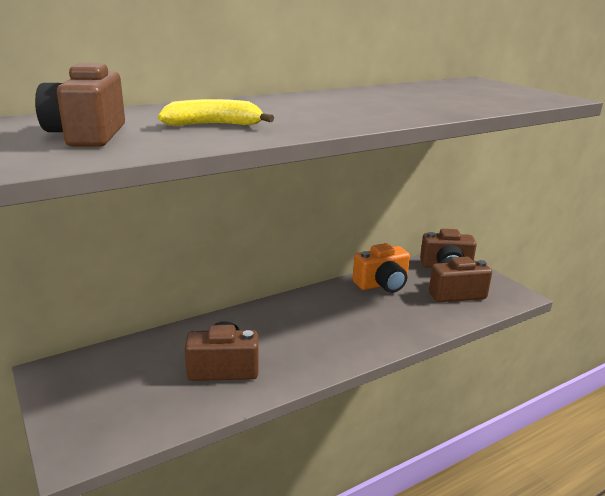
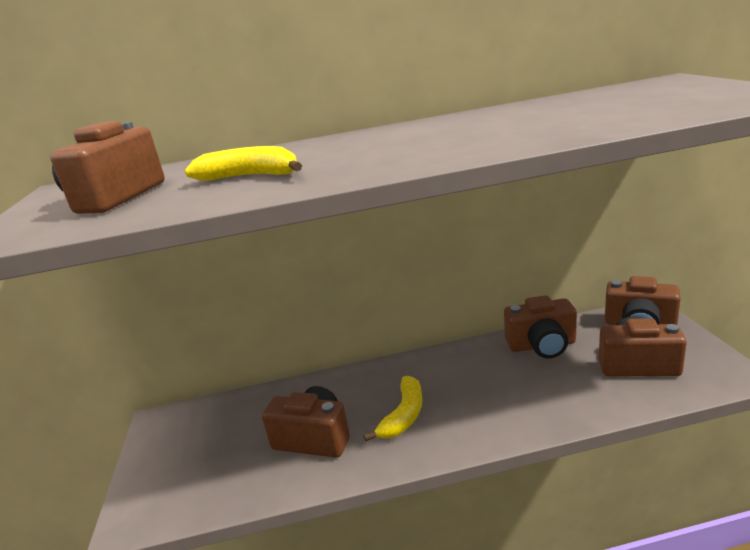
camera: 25 degrees right, 0 degrees up
(295, 343) = (404, 415): none -> yellow banana
(382, 284) = (542, 345): orange camera -> brown camera

